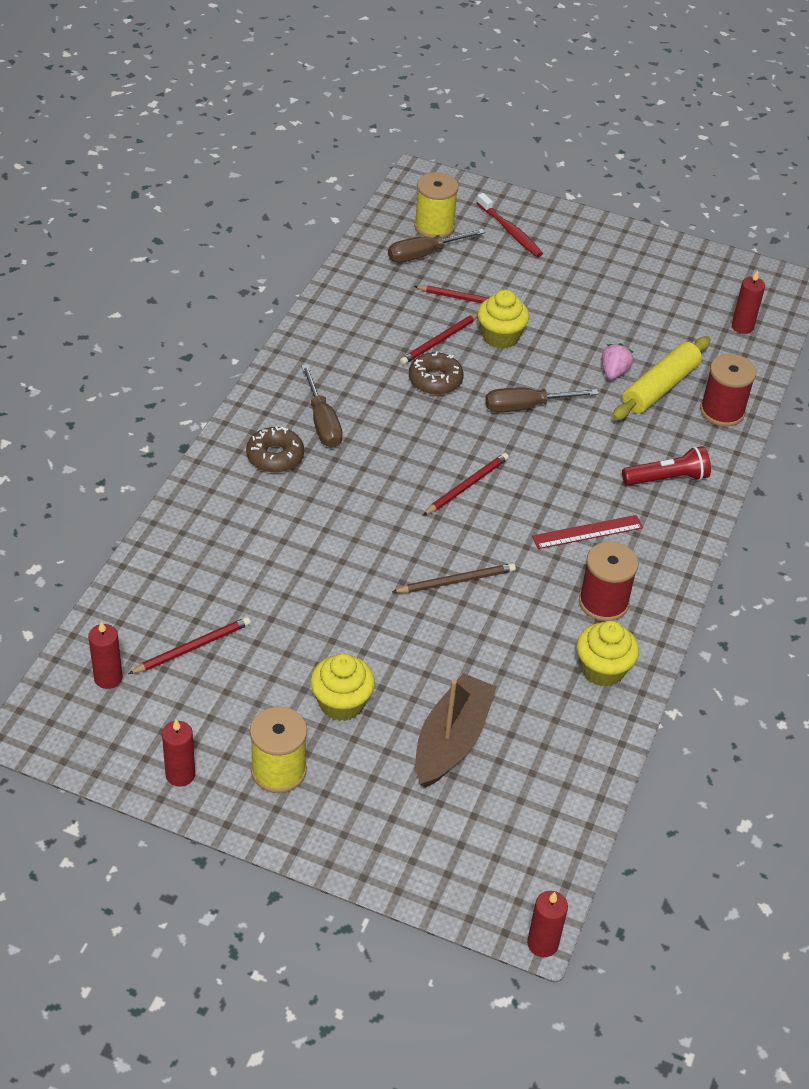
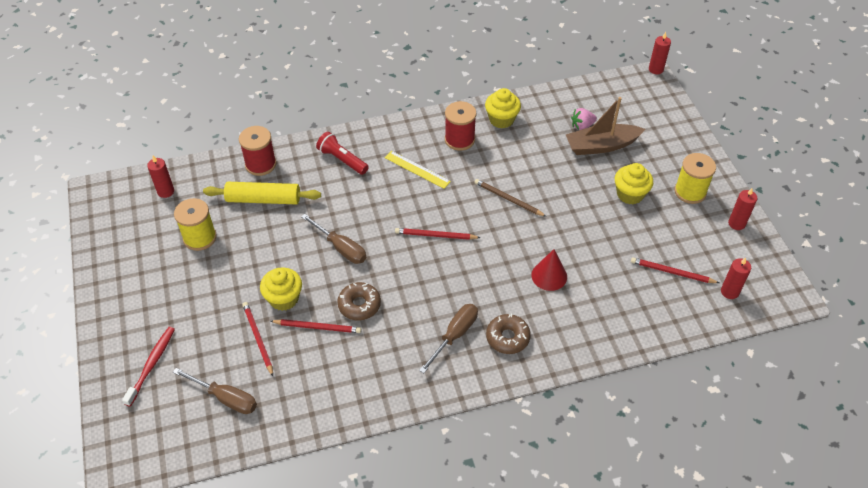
camera: 125 degrees left, 5 degrees up
(310, 539) = (549, 276): none -> red cone
(434, 227) = (184, 415): yellow spool -> yellow spool (200, 237)
(587, 532) = (417, 169): red ruler -> yellow ruler
(614, 372) = (268, 226): pink strawberry -> pink strawberry (582, 126)

